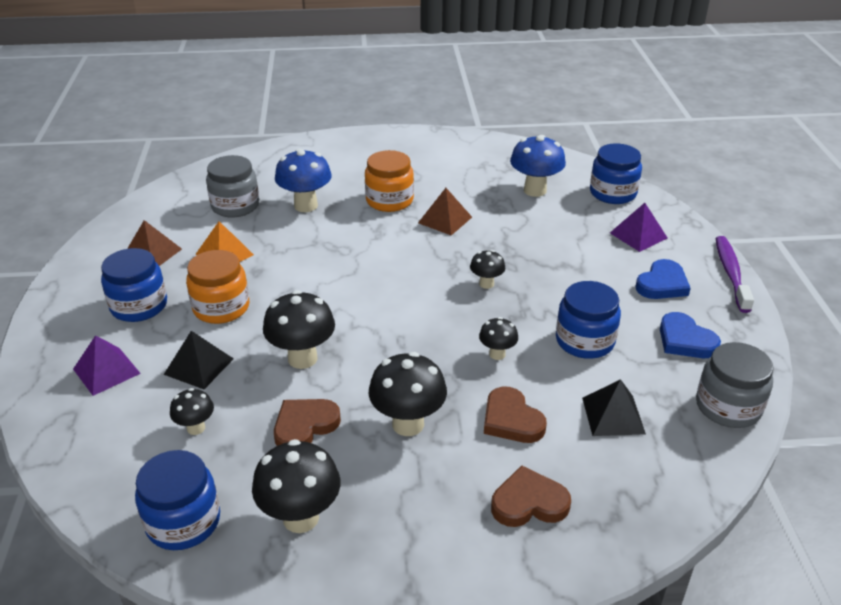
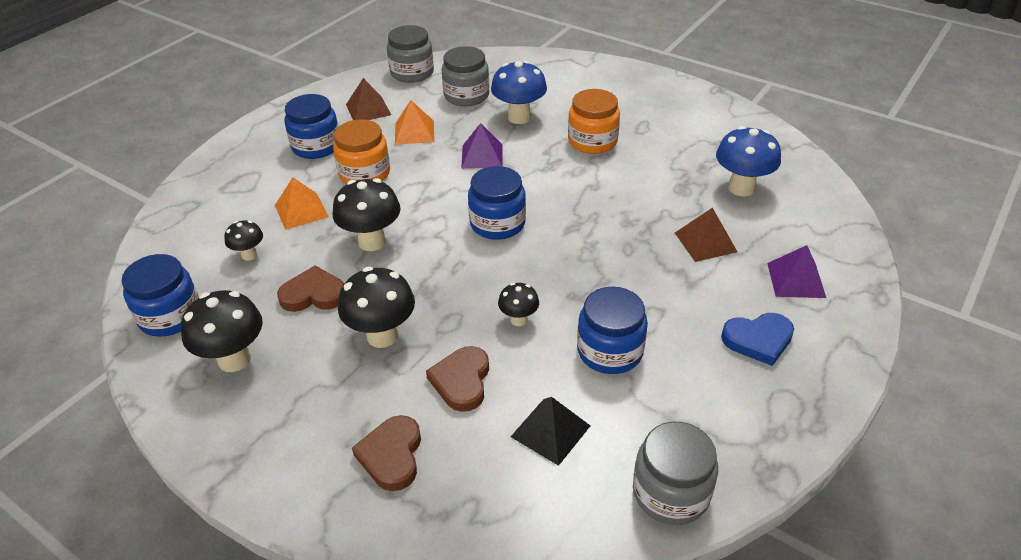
camera: 40 degrees right, 5 degrees up
(106, 371) = (246, 184): purple pyramid -> purple pyramid (482, 156)
(156, 206) = (412, 73): none -> grey jar
(198, 366) = (301, 211): black pyramid -> orange pyramid
(445, 220) = (620, 179): brown pyramid -> brown pyramid (705, 242)
(486, 284) = (585, 254): black mushroom -> none
(529, 502) = (392, 455): brown heart -> brown heart turned 120 degrees counterclockwise
(613, 193) = (823, 225): blue jar -> blue jar (497, 223)
(685, 340) = (710, 406): blue heart -> none
(730, 273) = (853, 368): purple toothbrush -> none

